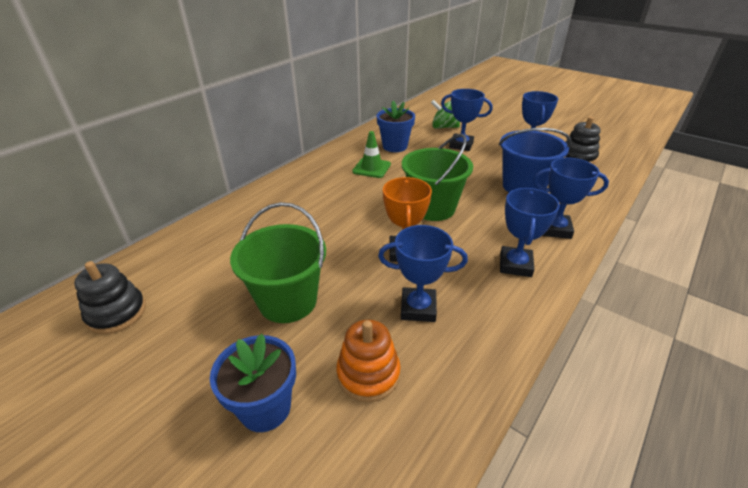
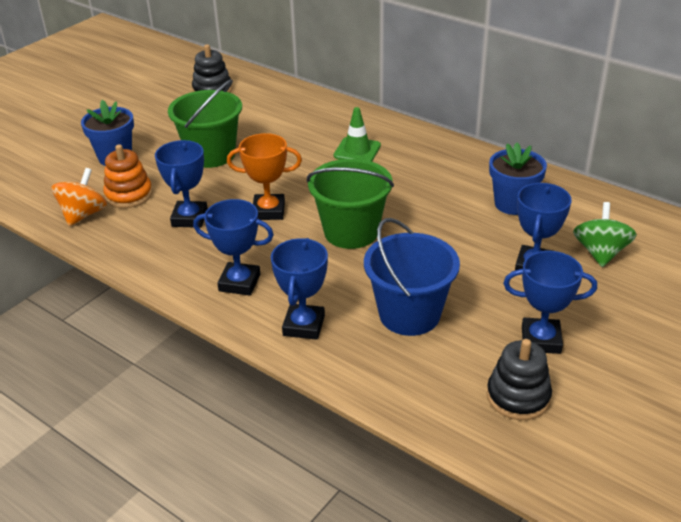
camera: 90 degrees right, 0 degrees up
(371, 168) = (444, 187): green traffic cone -> green traffic cone (357, 151)
(414, 423) = (83, 214): none -> orange spinning top

